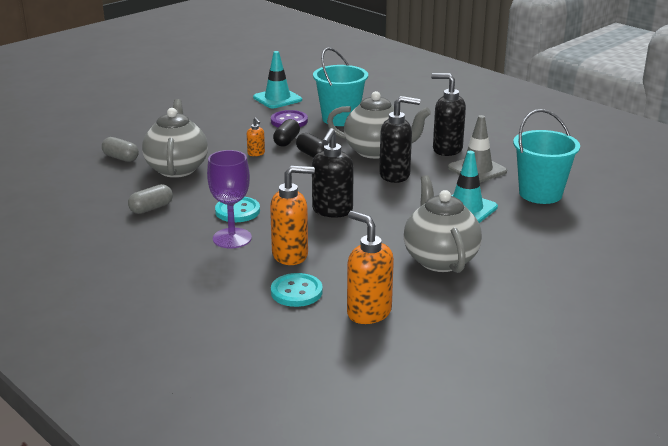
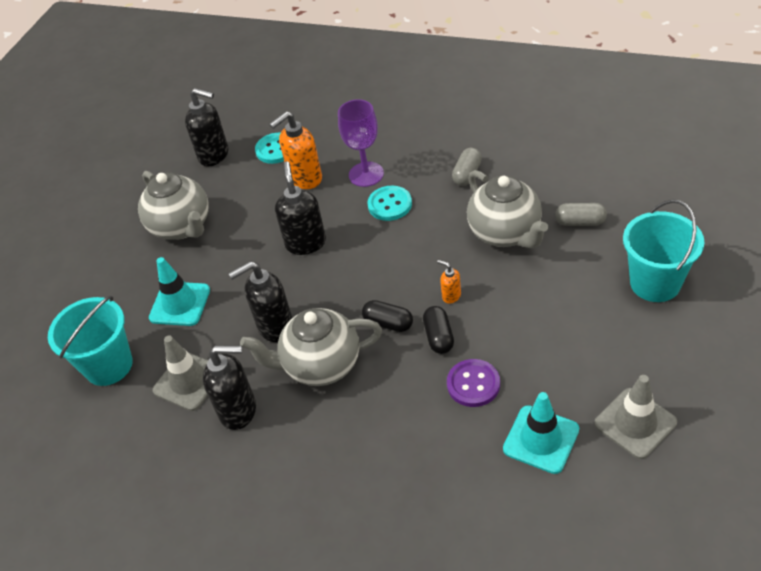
camera: 160 degrees right, 20 degrees up
(224, 91) = (635, 423): none -> grey traffic cone
(340, 119) = (413, 424): turquoise bucket -> turquoise bucket (655, 283)
(368, 312) = (214, 155): orange soap dispenser -> black soap dispenser

